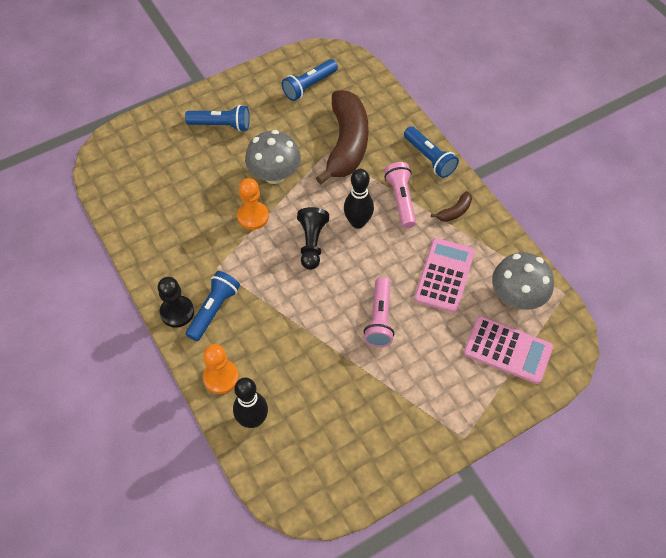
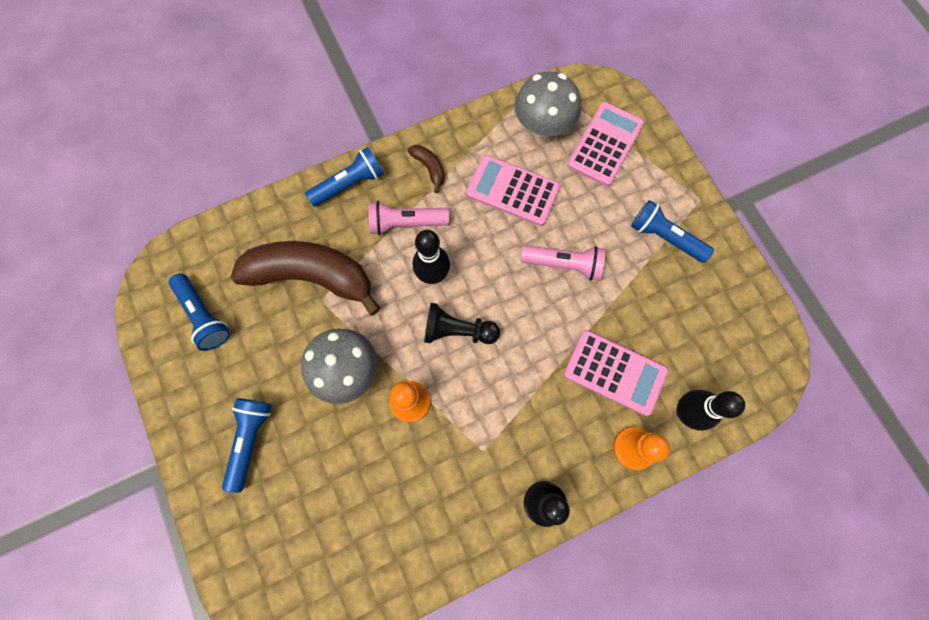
camera: 85 degrees left, 15 degrees up
(214, 310) = (543, 455): blue flashlight -> blue flashlight (665, 237)
(285, 362) = (614, 372): none -> pink calculator

